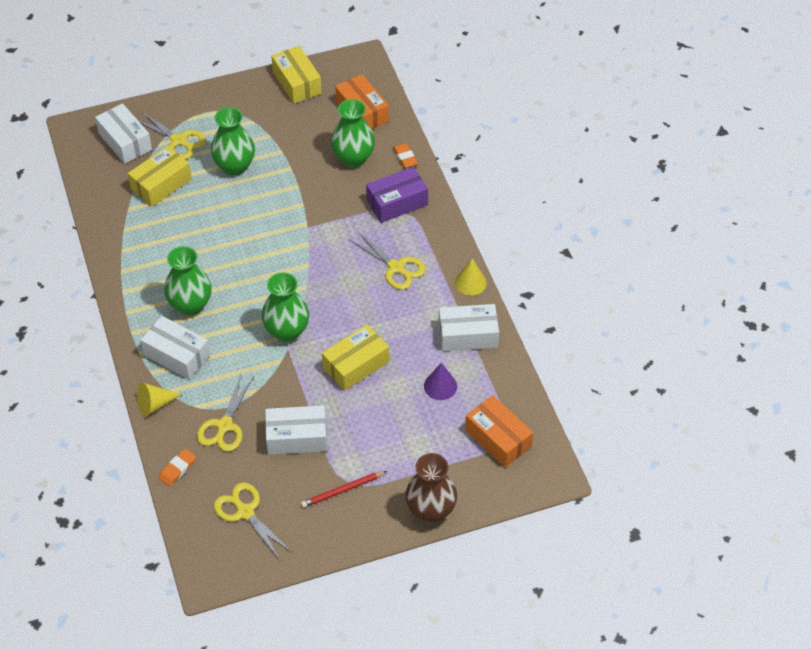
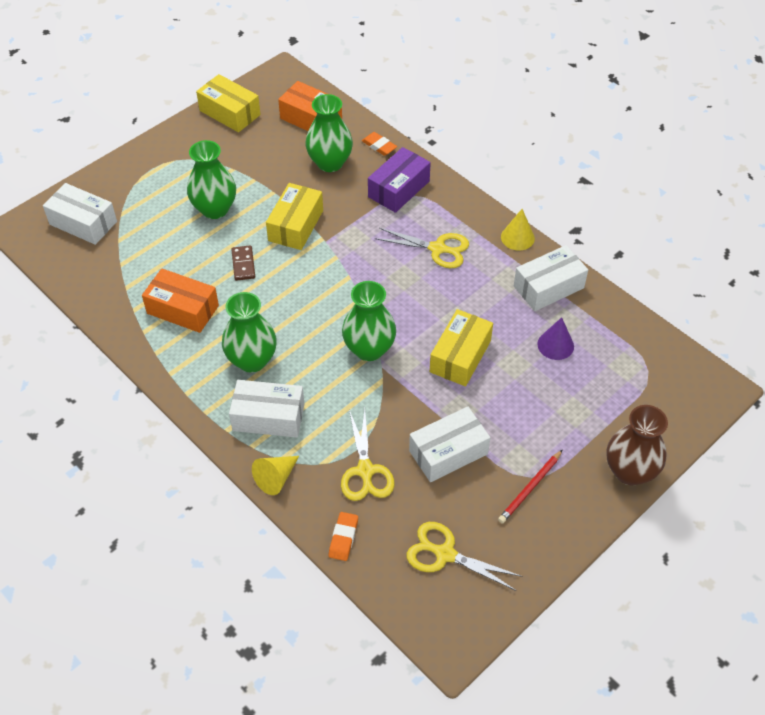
camera: 25 degrees left, 0 degrees up
(161, 184) = (147, 251): yellow box -> yellow box (296, 225)
(178, 140) = (140, 203): yellow scissors -> none
(230, 223) = (243, 264): none -> brown domino
(498, 438) = (644, 374): orange box -> orange box (183, 309)

